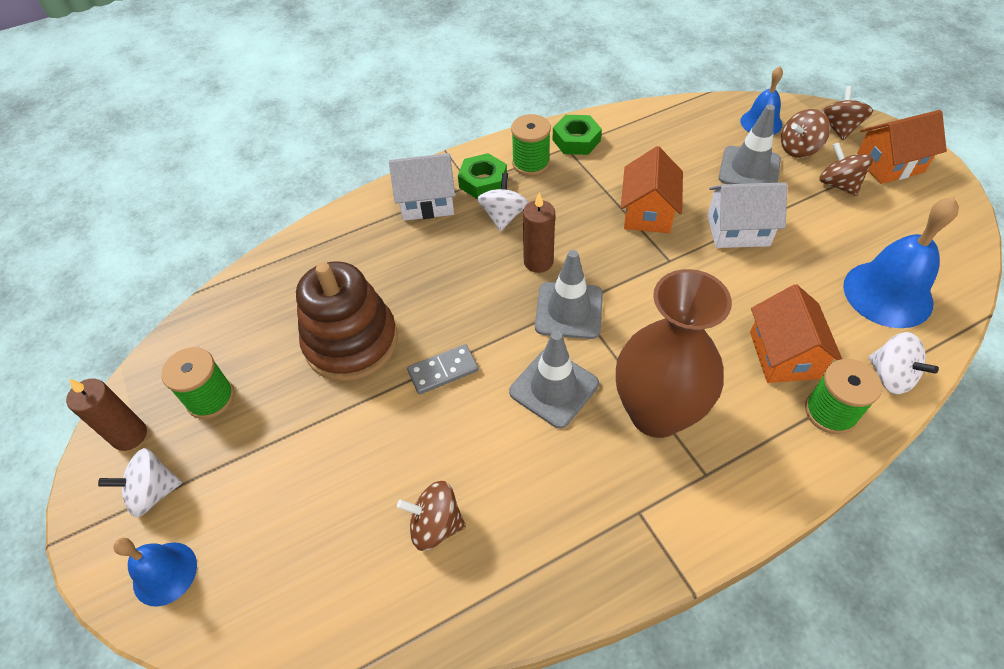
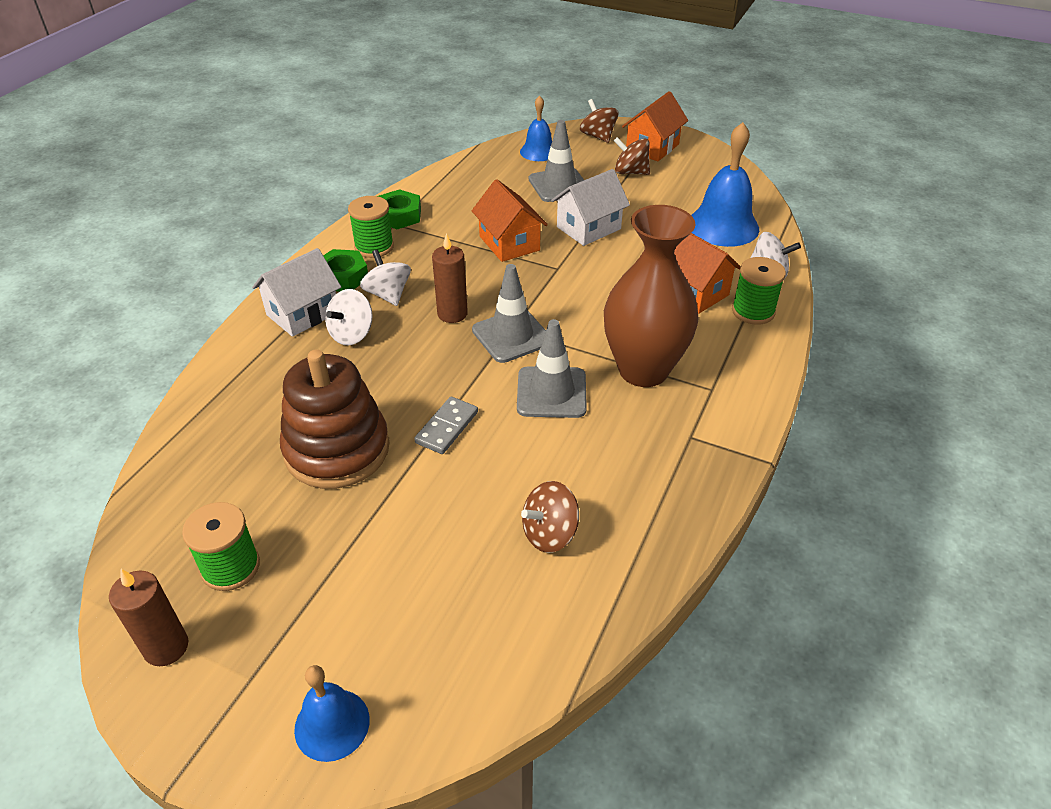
camera: 40 degrees left, 10 degrees down
(153, 492) = (248, 674): white spinning top -> white spinning top (352, 334)
(799, 149) = (582, 159): brown spinning top -> none

